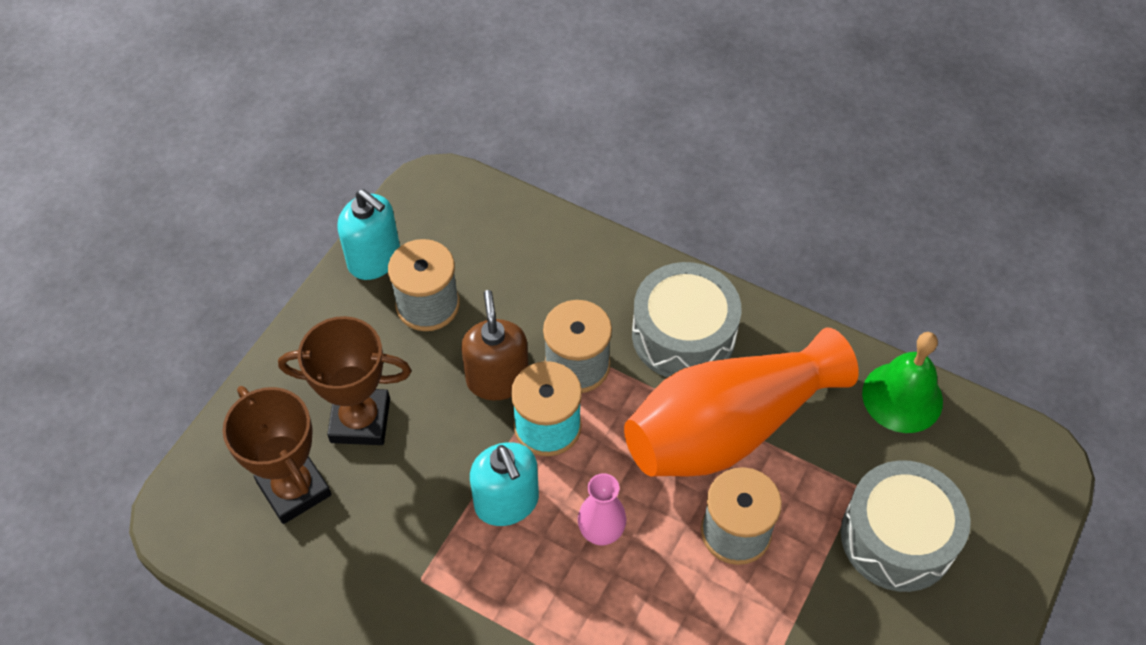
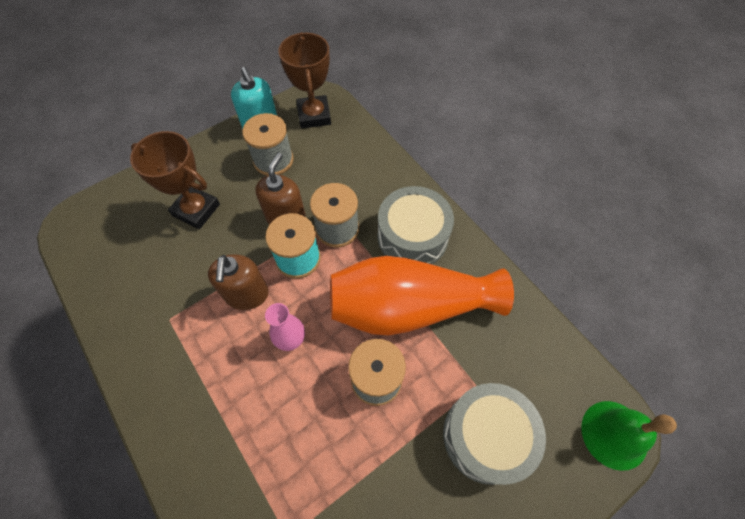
camera: 25 degrees right, 5 degrees up
(294, 489) = (136, 234): brown trophy -> brown trophy (314, 115)
(507, 502) = (246, 294): turquoise soap dispenser -> brown soap dispenser
(902, 397) = (538, 337): green bell -> green bell (614, 434)

